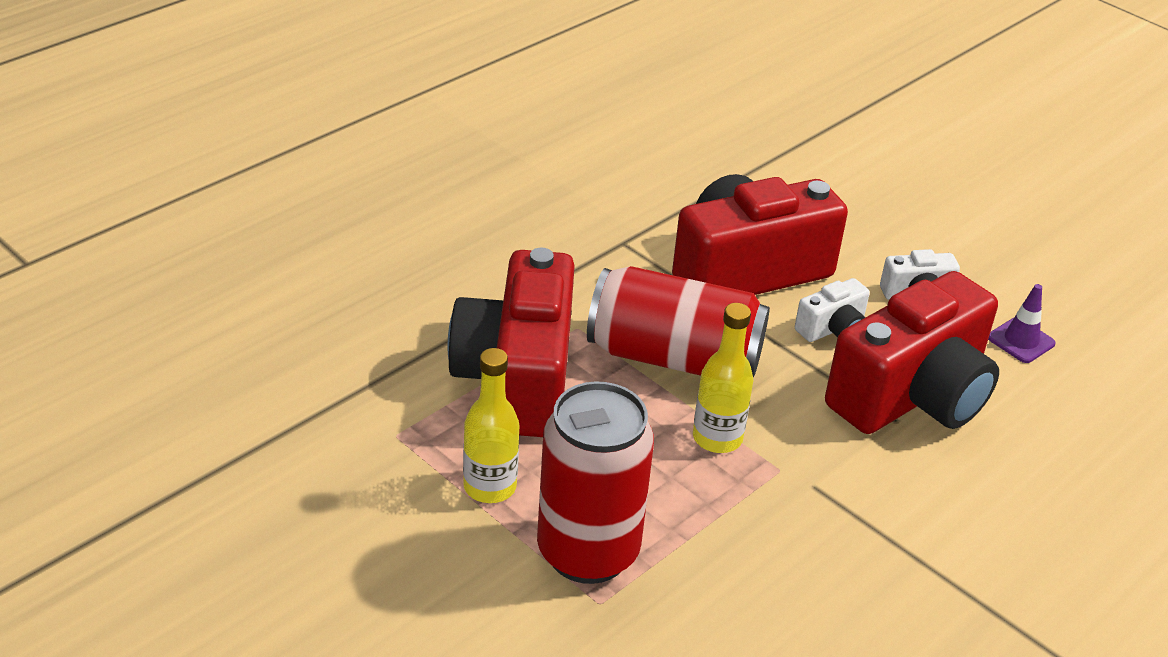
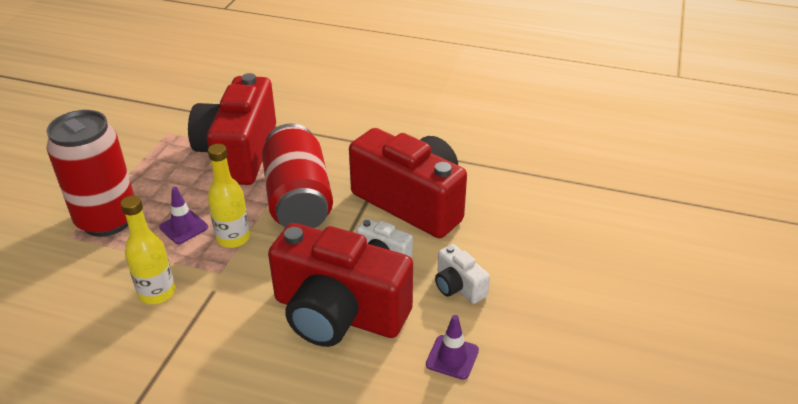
camera: 65 degrees right, 0 degrees up
(490, 487) = (143, 172): yellow bottle -> yellow bottle (157, 293)
(517, 377) = (238, 153): red camera -> red camera turned 60 degrees counterclockwise
(661, 478) = (183, 227): none -> purple traffic cone

